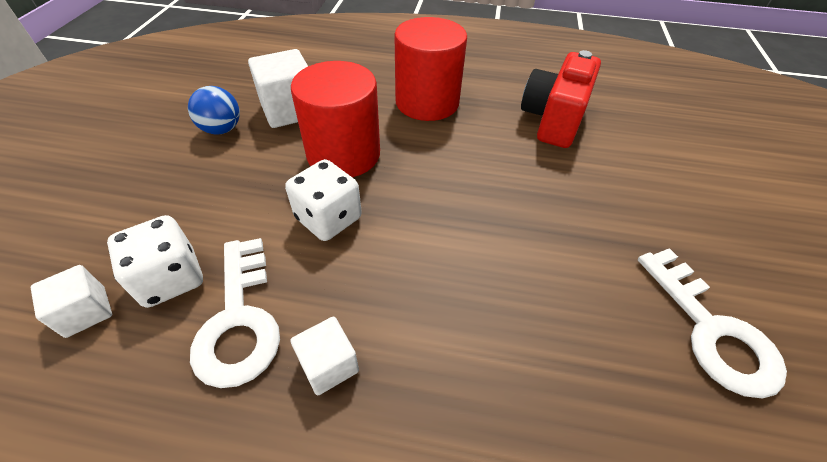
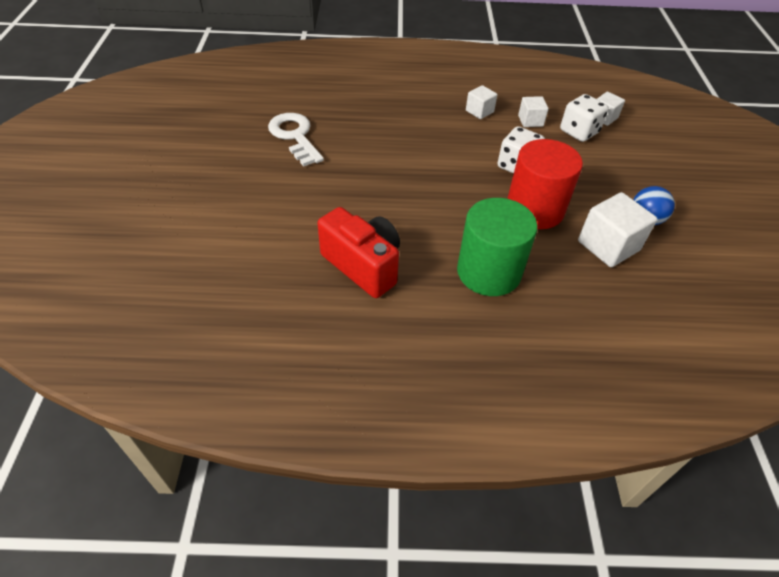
camera: 170 degrees right, 0 degrees up
(239, 320) = (530, 121): white key -> white cube
(427, 102) = (489, 272): red cylinder -> green cylinder
(553, 120) = (363, 265): red camera -> red camera turned 60 degrees counterclockwise

